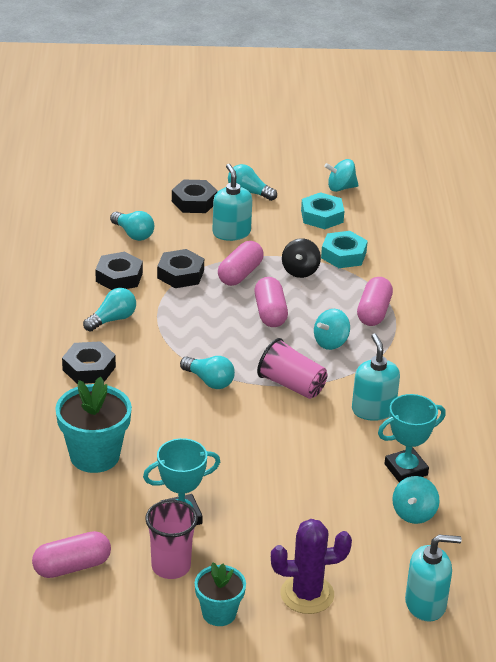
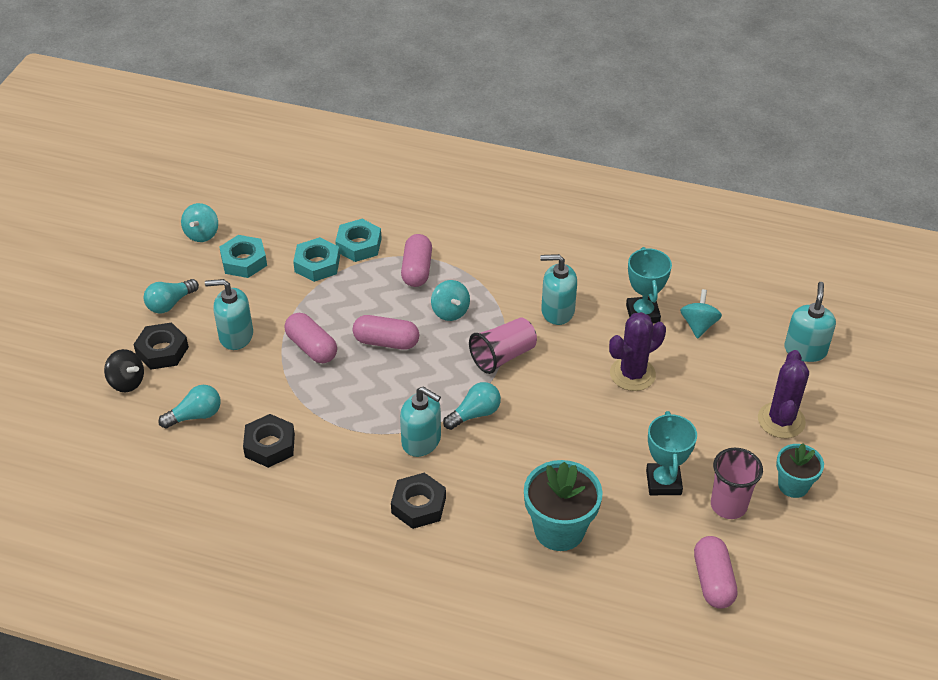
camera: 70 degrees left, 10 degrees up
(112, 319) = (343, 468): turquoise light bulb -> none
(162, 356) = (421, 441): none -> turquoise soap dispenser
(180, 274) = (289, 393): black nut -> none
(300, 271) = (328, 302): black spinning top -> black spinning top (127, 382)
(315, 474) = (632, 374): none -> purple cactus
(373, 312) = (417, 270): pink capsule -> pink capsule turned 60 degrees clockwise
(384, 272) = (359, 245): none -> turquoise nut
(414, 513) = (698, 325): turquoise spinning top -> turquoise spinning top turned 120 degrees counterclockwise

